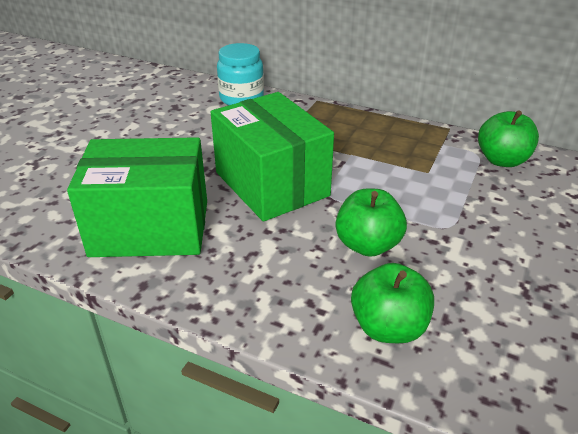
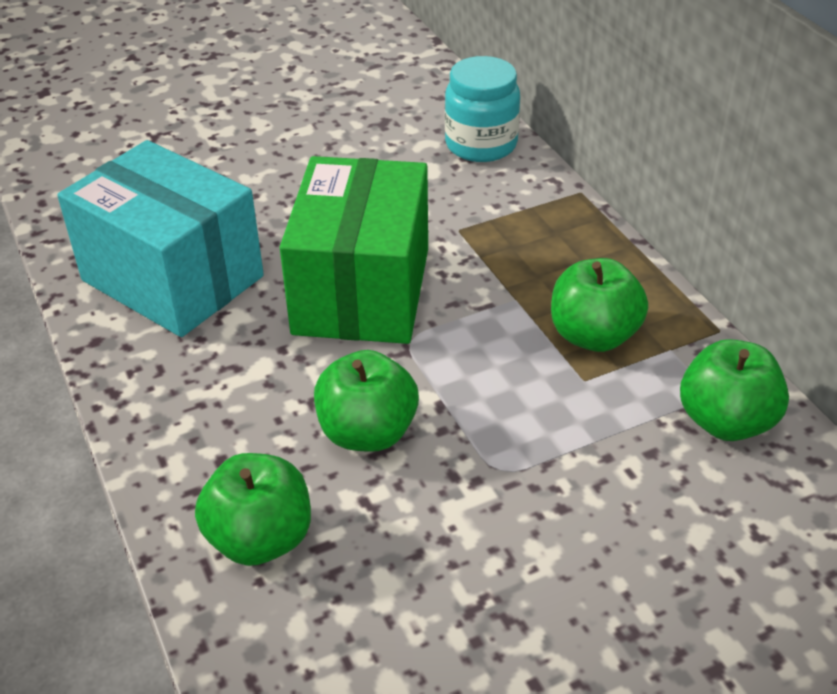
camera: 40 degrees right, 5 degrees up
(150, 228) = (172, 278): green box -> turquoise box
(405, 153) = (593, 335): none -> green apple

